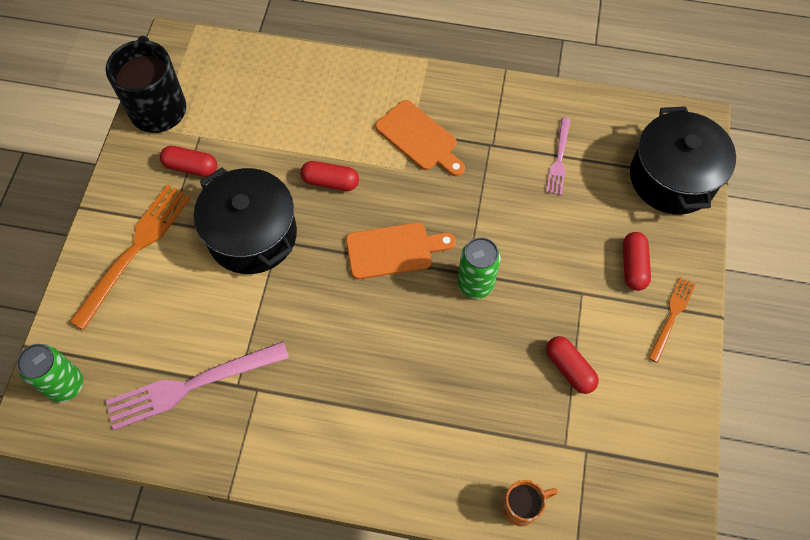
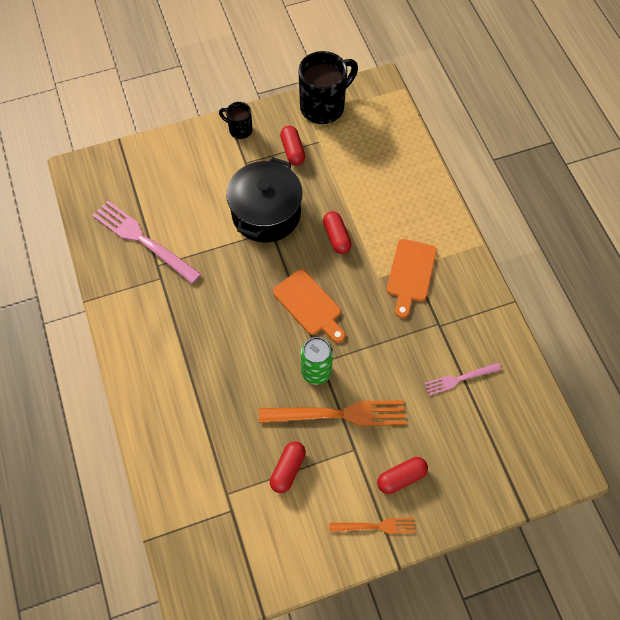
camera: 60 degrees right, 0 degrees up
(65, 385) = (106, 174): green can -> none
(120, 206) = (239, 129): none -> black mug
(135, 250) = (214, 156): orange fork -> orange fork (339, 414)
(521, 507) = (167, 485): orange mug -> none
(672, 178) = (501, 472): black pot -> none

